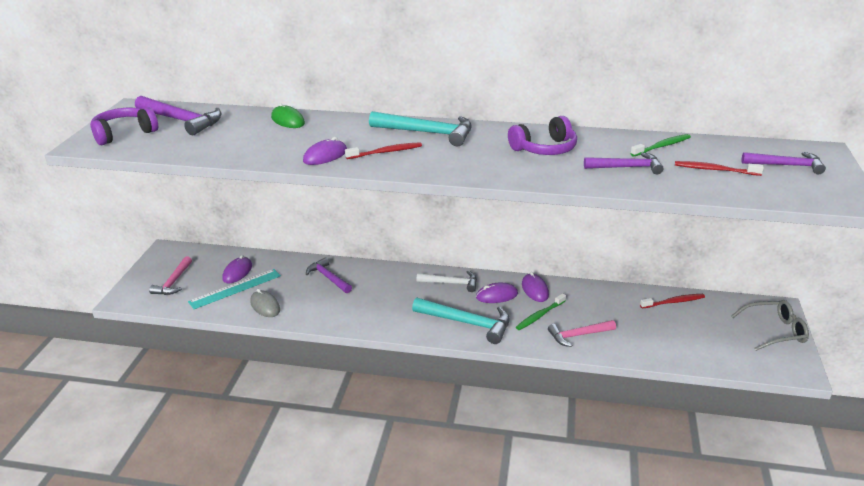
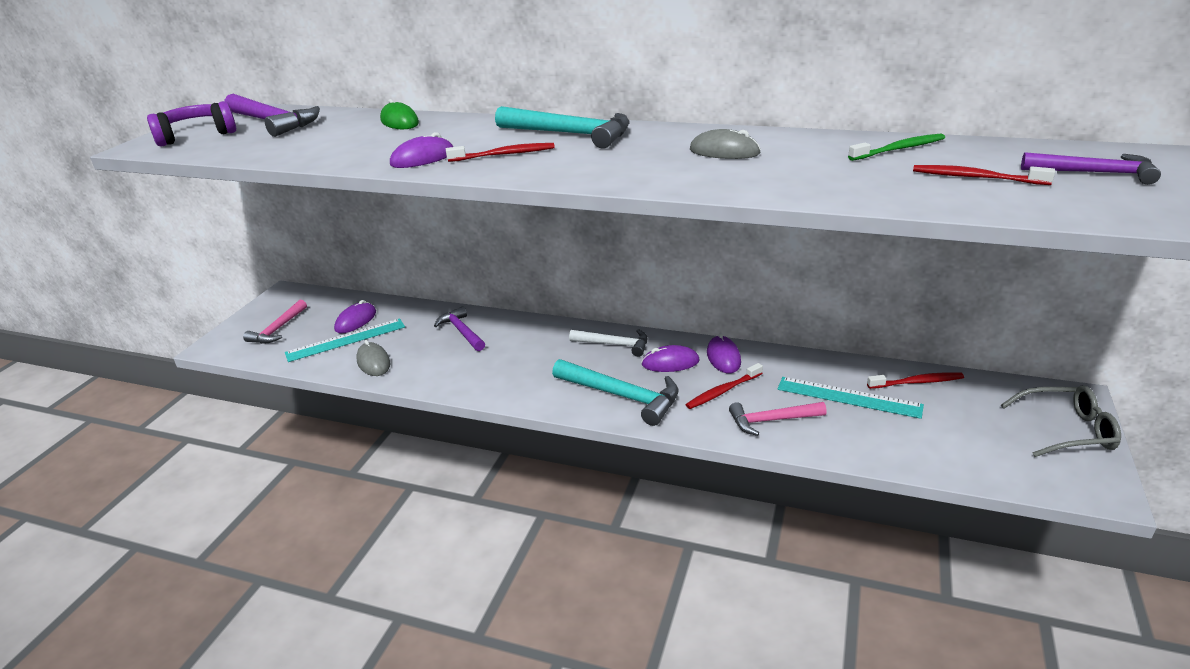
camera: 10 degrees right, 0 degrees up
(540, 315) = (723, 391): green toothbrush -> red toothbrush
(544, 149) = (724, 152): purple headphones -> grey mouse
(627, 167) = (838, 174): purple hammer -> none
(628, 315) = (848, 397): none -> turquoise ruler

